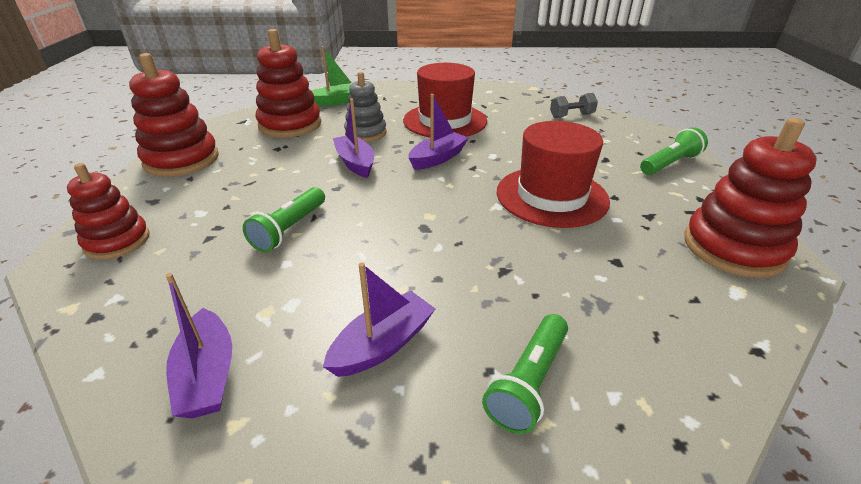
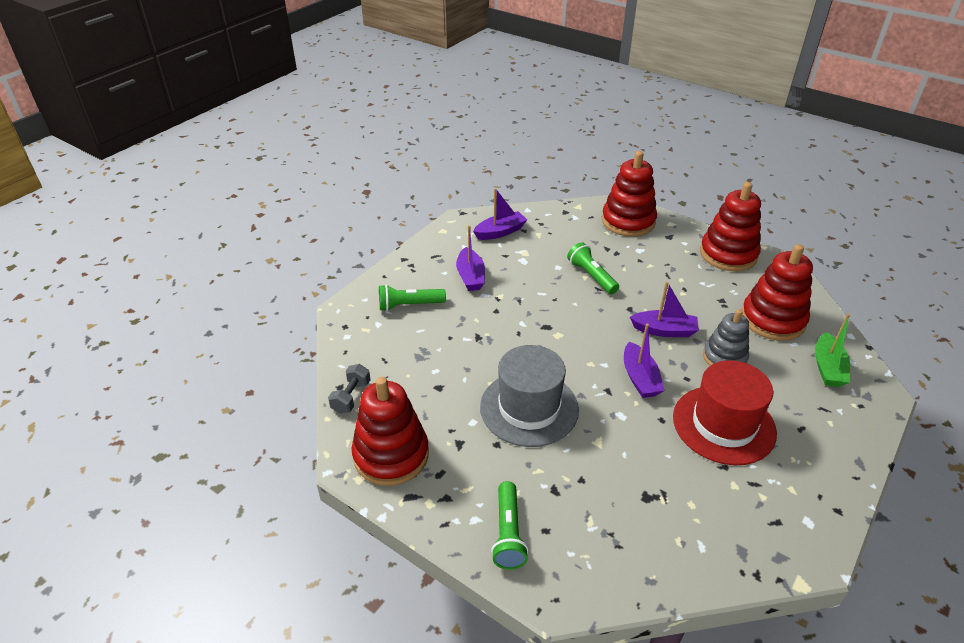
camera: 125 degrees right, 5 degrees up
(117, 241) = (628, 221): red stacking toy -> red stacking toy, size x1.54
(207, 375) = (500, 232): purple boat -> purple boat turned 135 degrees clockwise
(529, 382) = (409, 305): green flashlight -> green flashlight turned 75 degrees counterclockwise
(551, 196) = (529, 408): red hat -> grey hat
(571, 116) = (673, 547): grey dumbbell -> grey dumbbell (351, 397)

